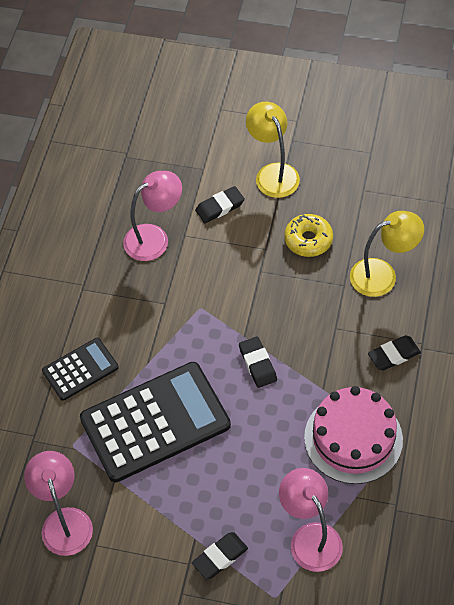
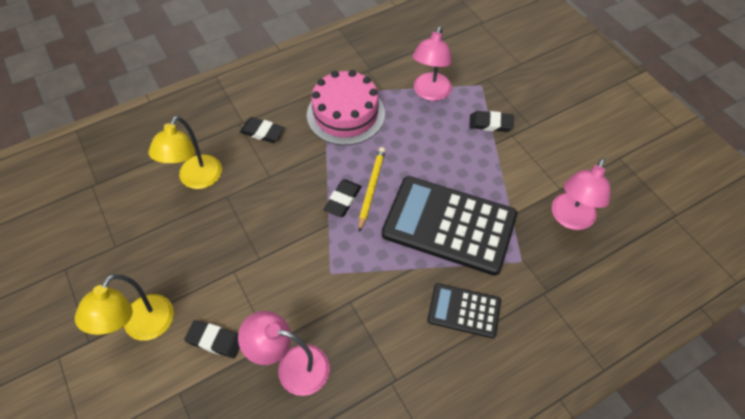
camera: 135 degrees left, 0 degrees up
(248, 394) = (371, 188): none -> yellow pencil
(308, 240) = (200, 248): yellow donut -> none
(382, 275) = (196, 179): yellow lamp -> yellow lamp turned 105 degrees counterclockwise

